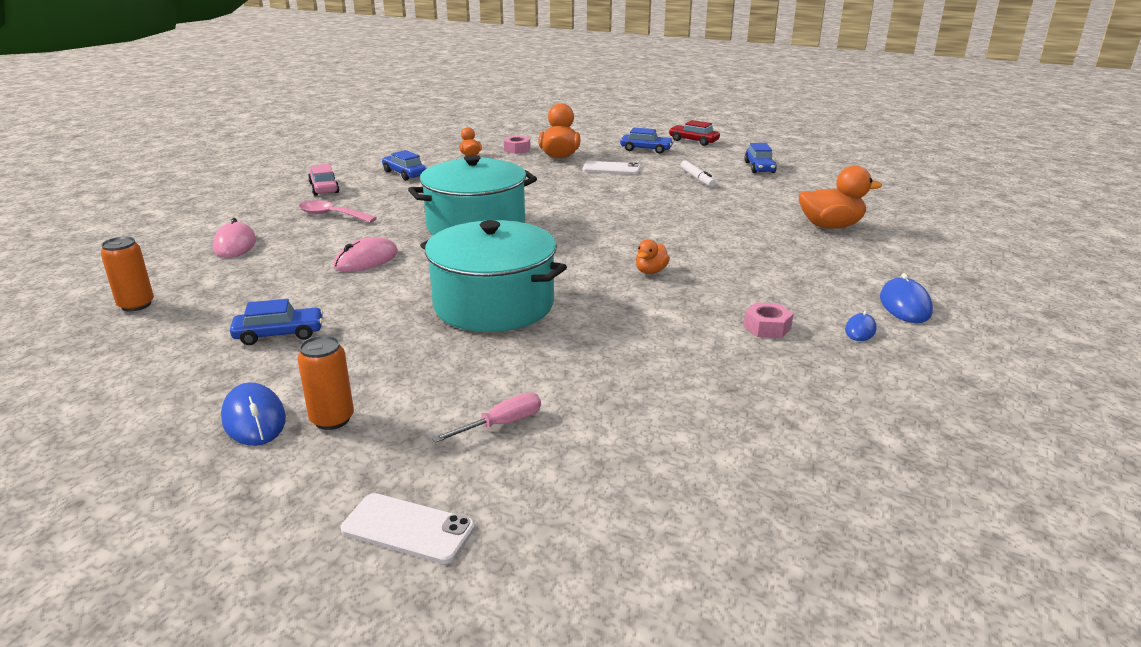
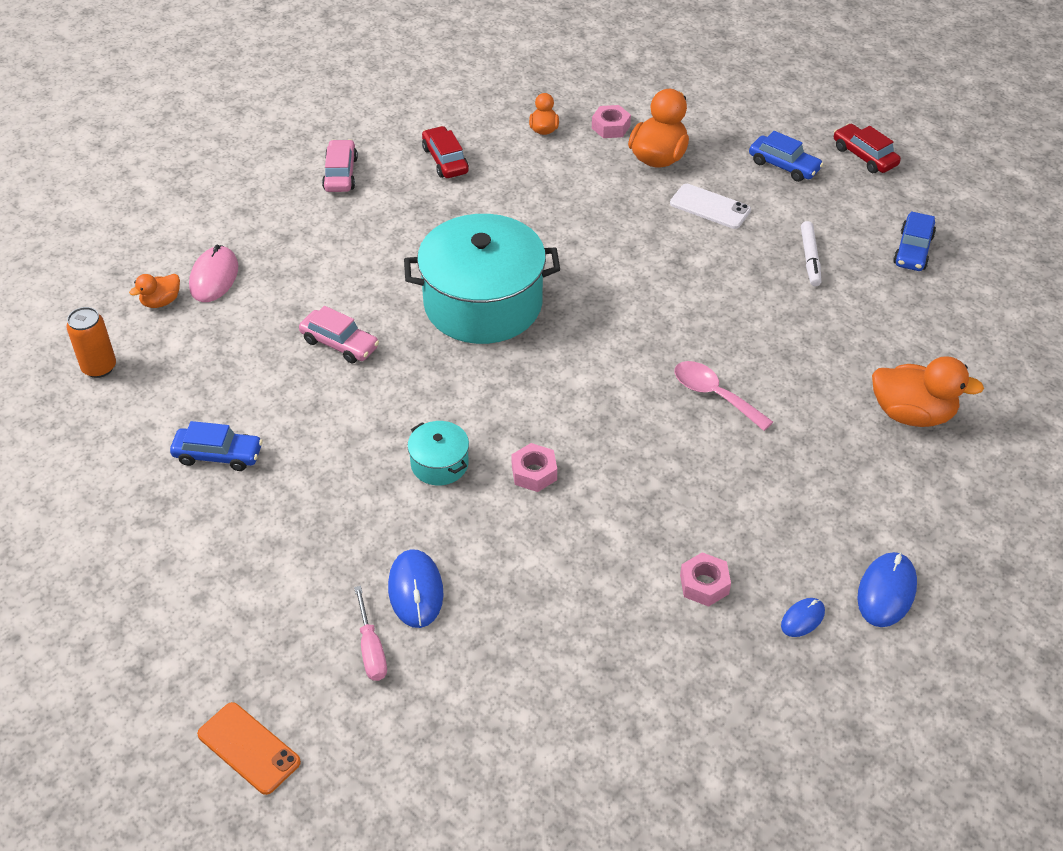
camera: 20 degrees right, 20 degrees up
(254, 419) = (166, 575): blue mouse -> blue mouse (415, 590)
(331, 215) = (330, 240): pink spoon -> pink spoon (714, 395)
(332, 419) = (230, 596): orange can -> none
(366, 260) = (339, 344): pink mouse -> pink car
(404, 174) = (445, 160): blue car -> red car
(408, 528) = (249, 748): white phone -> orange phone
(494, 305) = (439, 464): turquoise pot -> turquoise pot, size x0.44
(501, 424) = (371, 649): pink screwdriver -> pink screwdriver turned 90 degrees clockwise
(578, 296) = (534, 473): none -> pink nut
(651, 271) = (636, 449): orange duck -> orange duck (161, 302)

